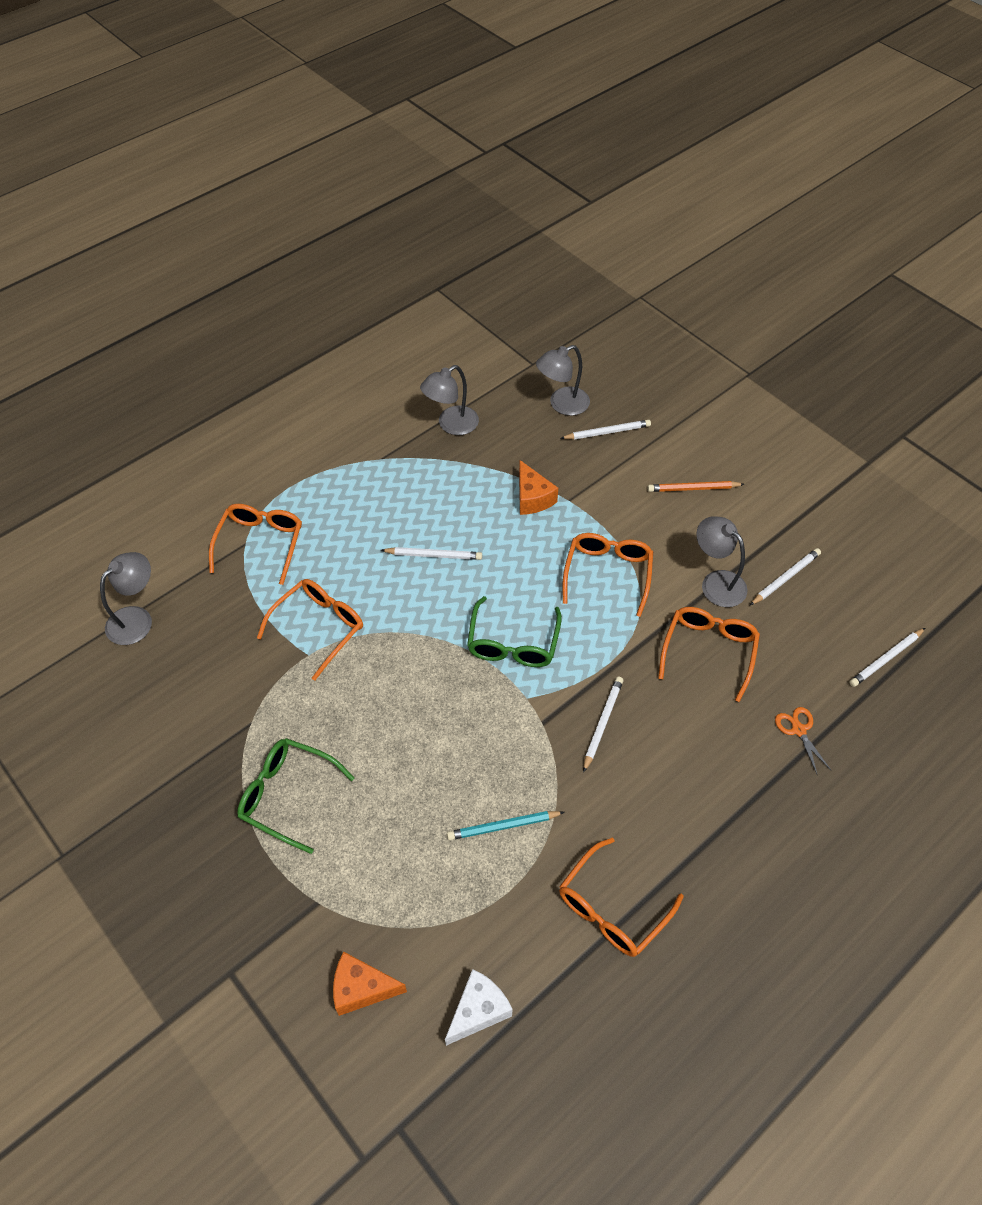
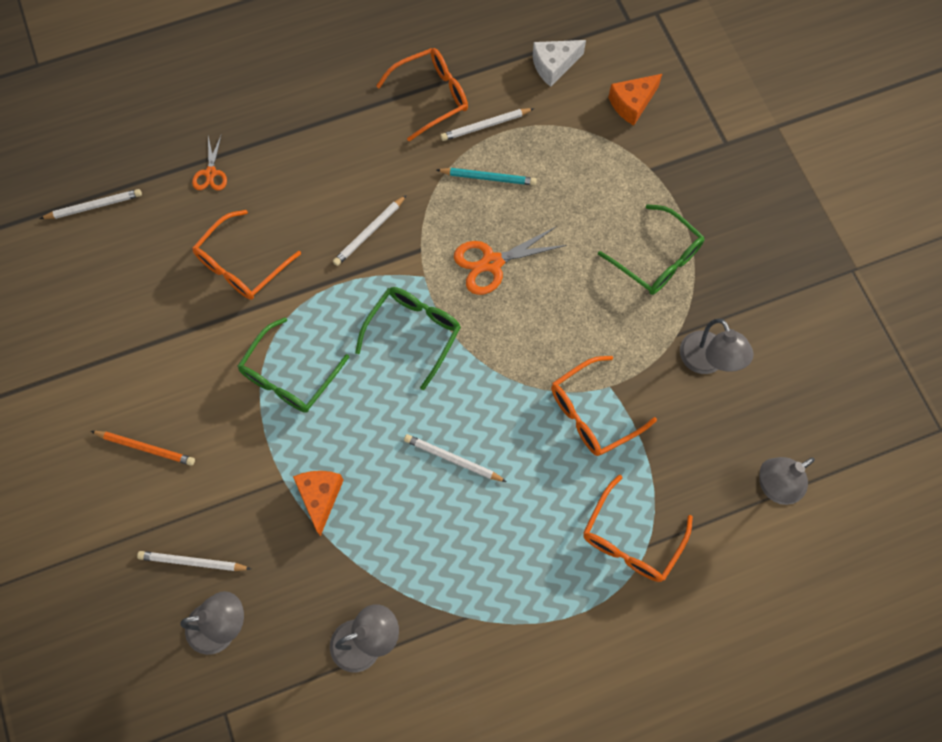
camera: 160 degrees left, 15 degrees up
(362, 988) = (632, 104): orange cheese -> orange cheese turned 120 degrees clockwise
(463, 733) = (492, 263): none -> orange scissors
(607, 573) = (289, 376): orange glasses -> green glasses
(716, 582) = (191, 330): grey lamp -> grey lamp (707, 362)
(785, 578) = (124, 312): white pencil -> white pencil (485, 126)

